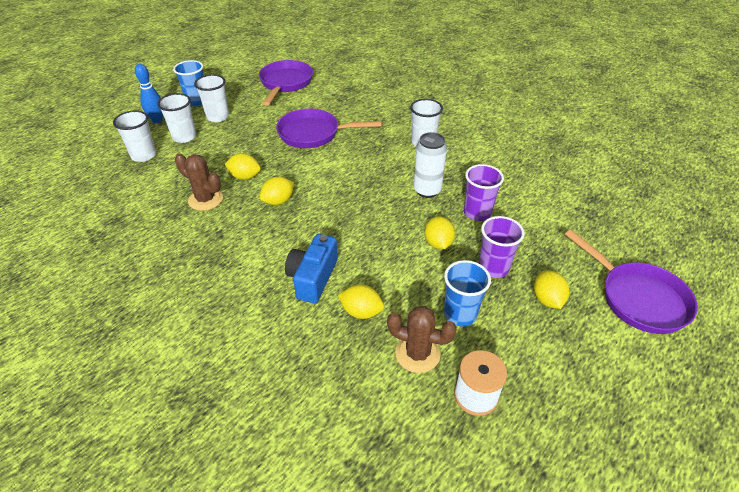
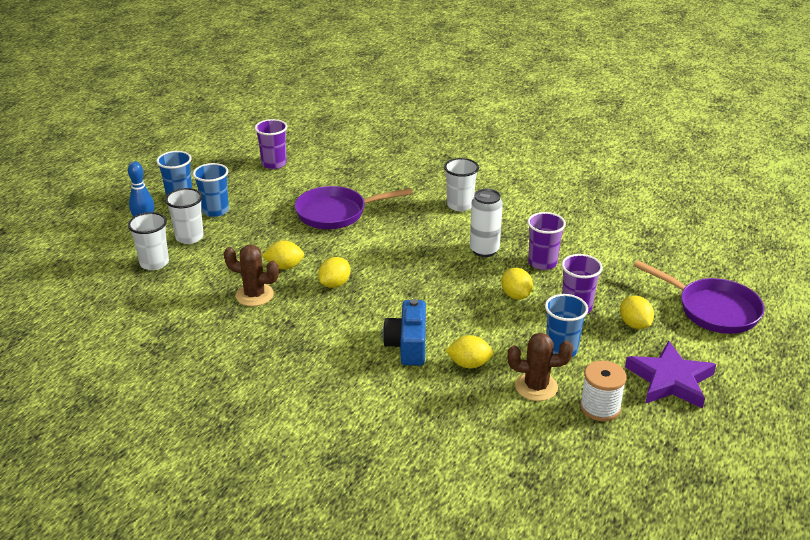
camera: 15 degrees left, 10 degrees down
(217, 117) = (215, 210): white cup -> blue cup
(285, 83) = (274, 164): purple pan -> purple cup
(565, 377) = (670, 380): none -> purple star

